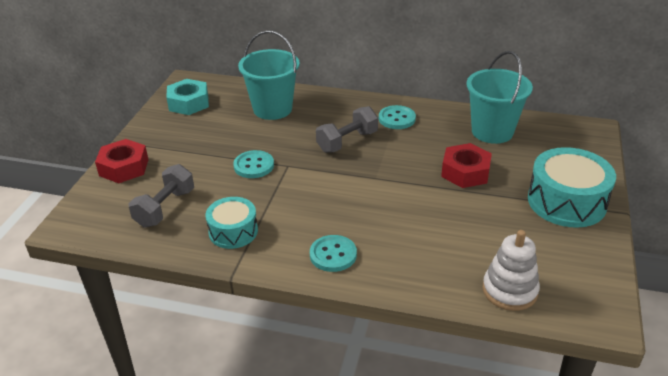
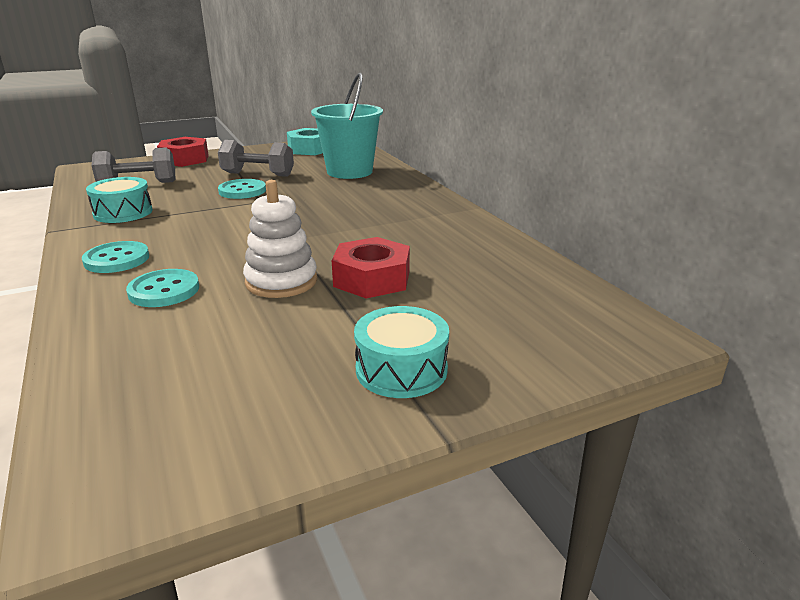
camera: 50 degrees right, 10 degrees down
(347, 141) = (341, 210): grey dumbbell -> grey dumbbell (258, 174)
(397, 119) = (425, 217): turquoise button -> turquoise button (164, 290)
(492, 131) = (495, 269): turquoise bucket -> none
(509, 290) = (113, 385): white stacking toy -> white stacking toy (281, 281)
(566, 202) = (401, 369): turquoise drum -> turquoise drum, size x0.62

